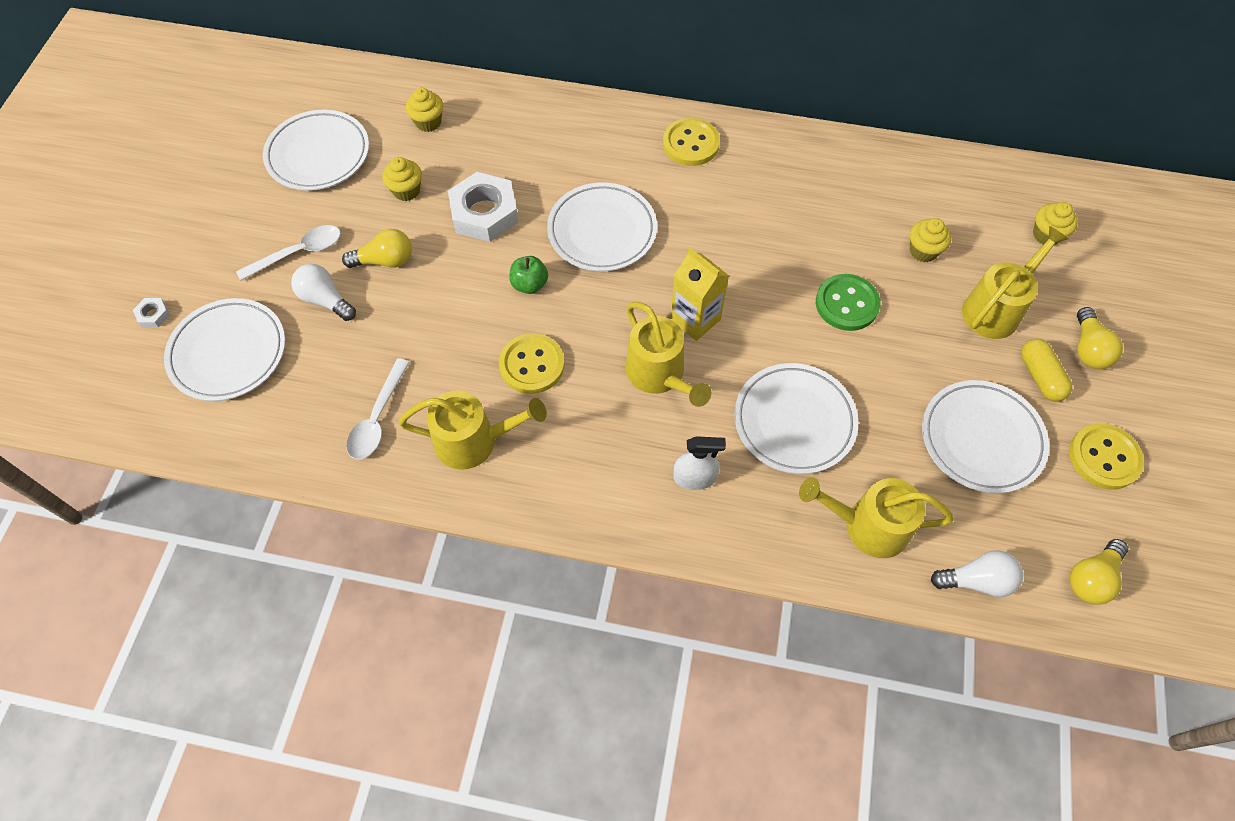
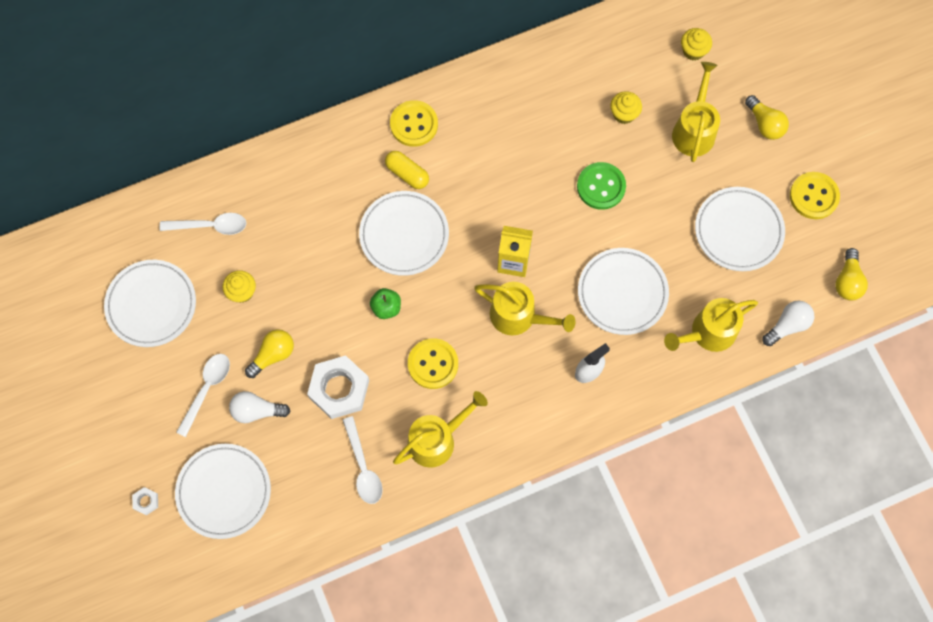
camera: 35 degrees left, 10 degrees up
(428, 122) = (210, 226): yellow cupcake -> white spoon
(484, 213) = (312, 274): white nut -> white nut (339, 389)
(1040, 376) = (748, 163): yellow capsule -> yellow capsule (407, 174)

